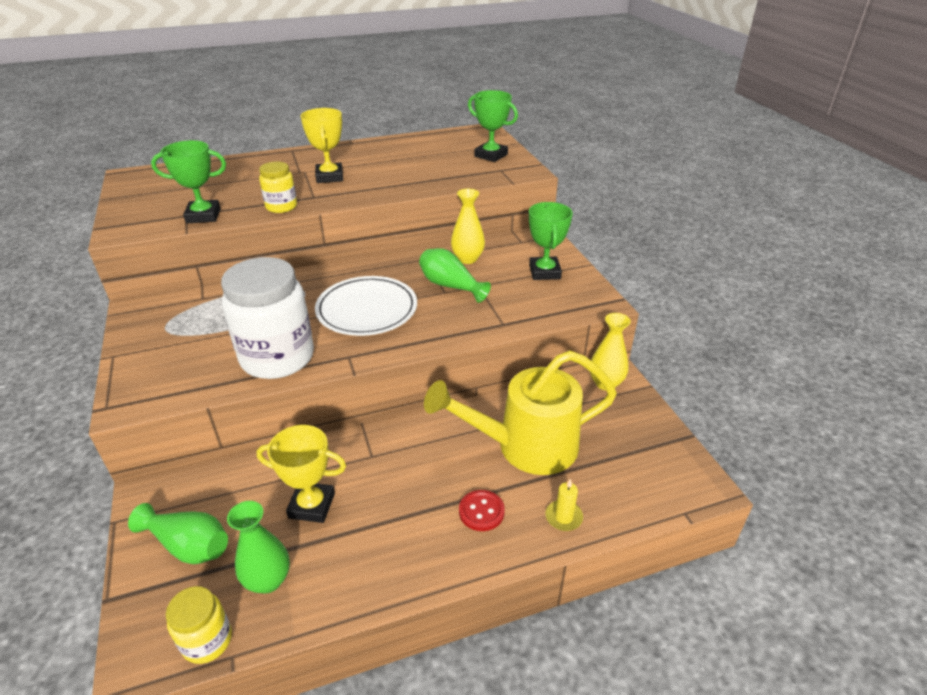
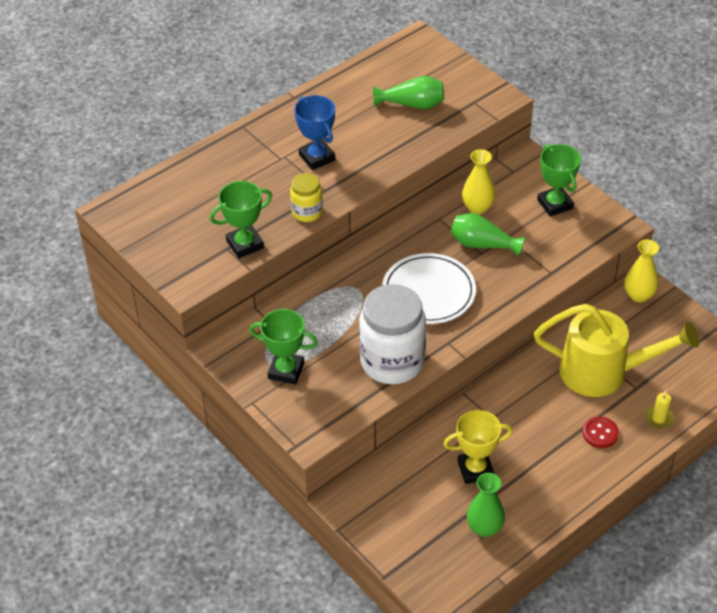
camera: 20 degrees left, 10 degrees up
(189, 545) = (409, 526): green vase -> green vase (412, 104)
(207, 641) = (474, 575): yellow jar -> none
(329, 177) = (317, 157): yellow trophy -> blue trophy
(491, 155) = (451, 81): green trophy -> green trophy (286, 371)
(525, 446) = (604, 372): yellow watering can -> yellow watering can turned 135 degrees counterclockwise

